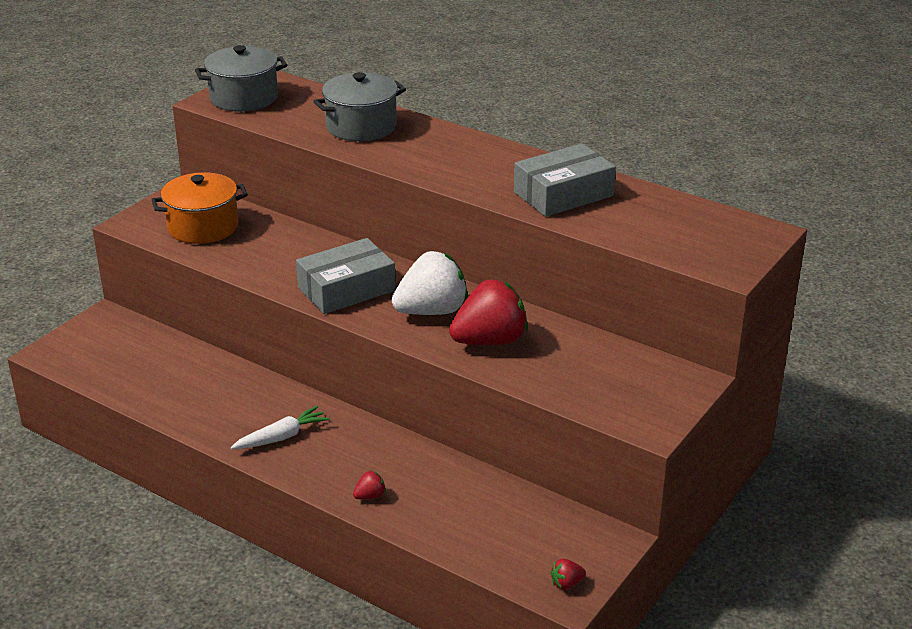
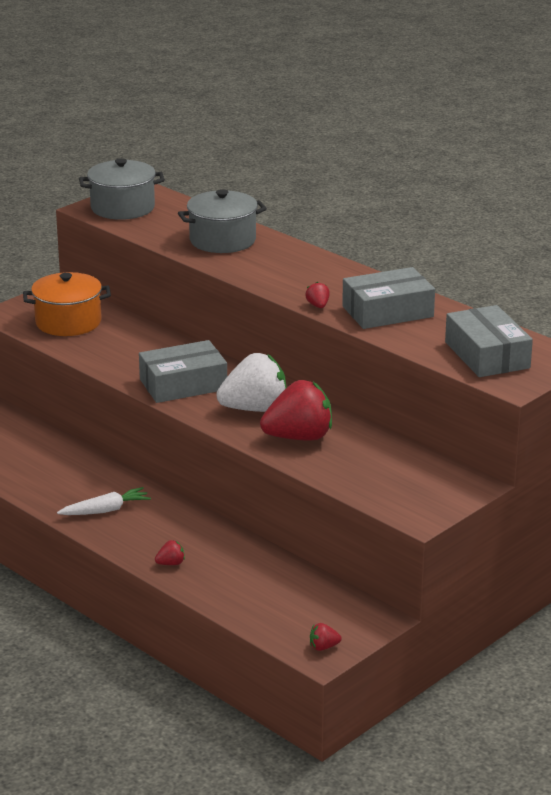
camera: 10 degrees right, 5 degrees down
(488, 193) = (318, 306): none -> red strawberry
(687, 236) = (487, 355): none -> grey box

